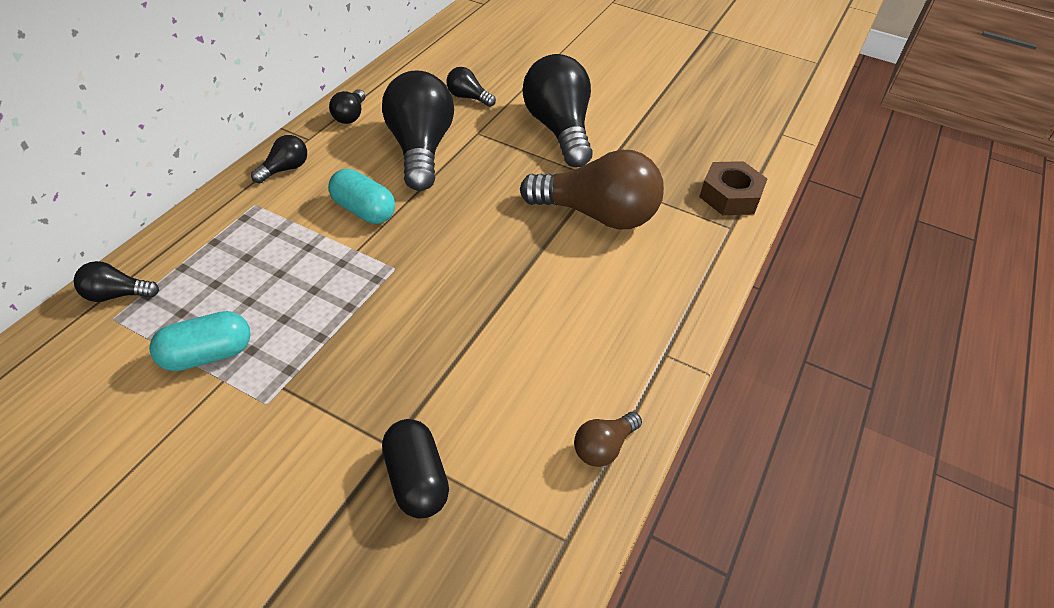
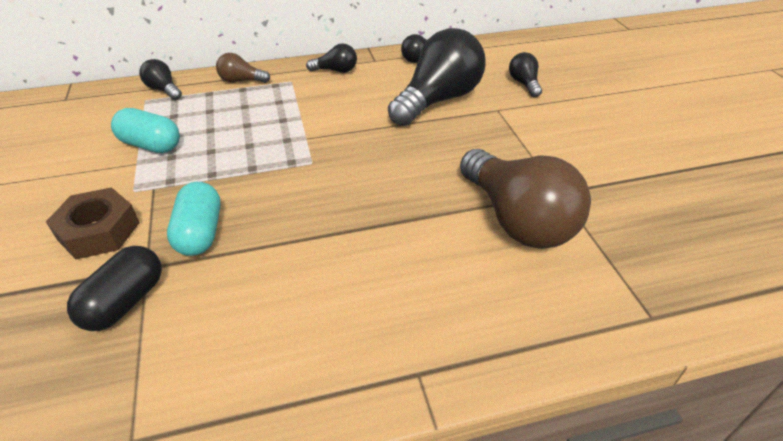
camera: 50 degrees right, 5 degrees down
(363, 210) = (345, 117): turquoise capsule -> turquoise capsule (200, 233)
(559, 129) = (573, 139): black light bulb -> none
(603, 447) = (258, 399): brown light bulb -> brown light bulb (241, 81)
(730, 196) = (692, 288): brown nut -> brown nut (99, 231)

